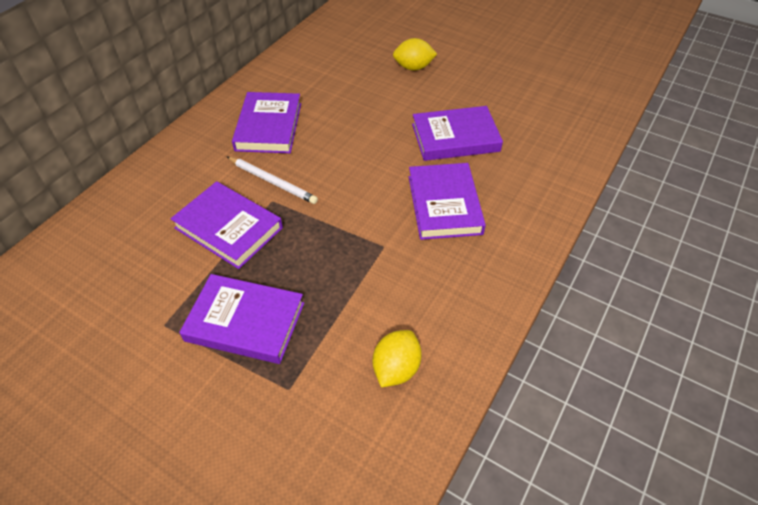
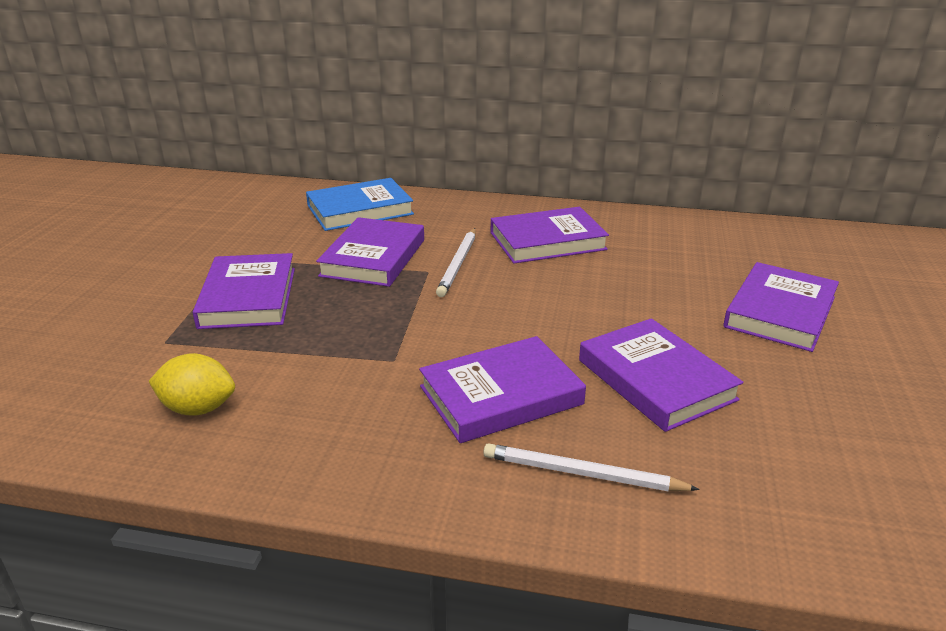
camera: 70 degrees right, 20 degrees down
(129, 219) = (360, 210): none -> blue book
(413, 67) = (780, 312): yellow lemon -> purple book
(523, 193) = (582, 474): none -> white pencil

